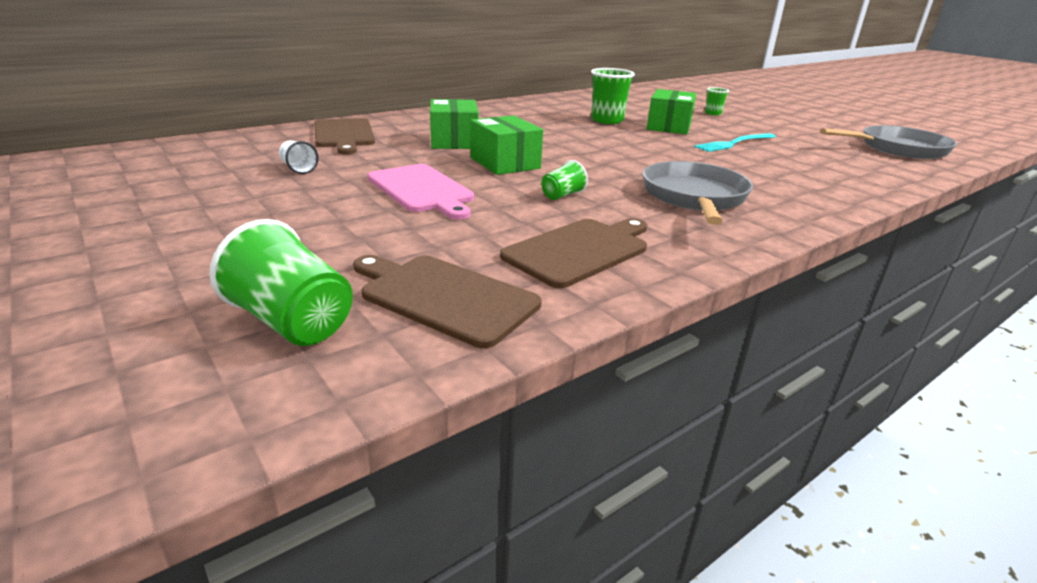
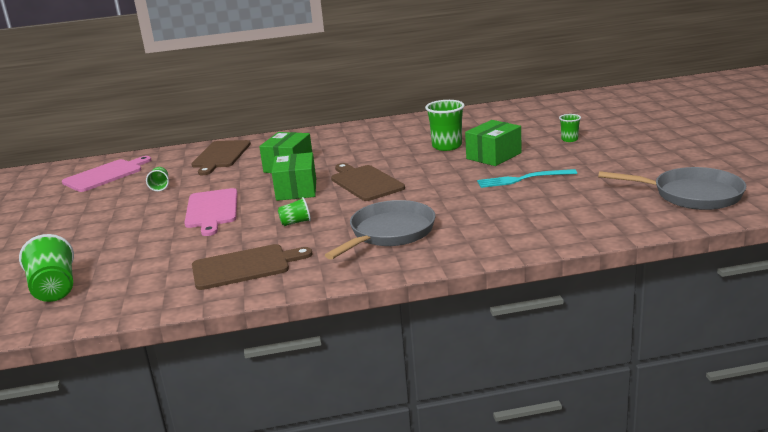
camera: 30 degrees right, 5 degrees down
(185, 160) = (105, 175): none -> pink cutting board
(299, 169) = (160, 186): white cup -> green cup
(444, 297) = (134, 286): brown cutting board -> brown cutting board (365, 182)

